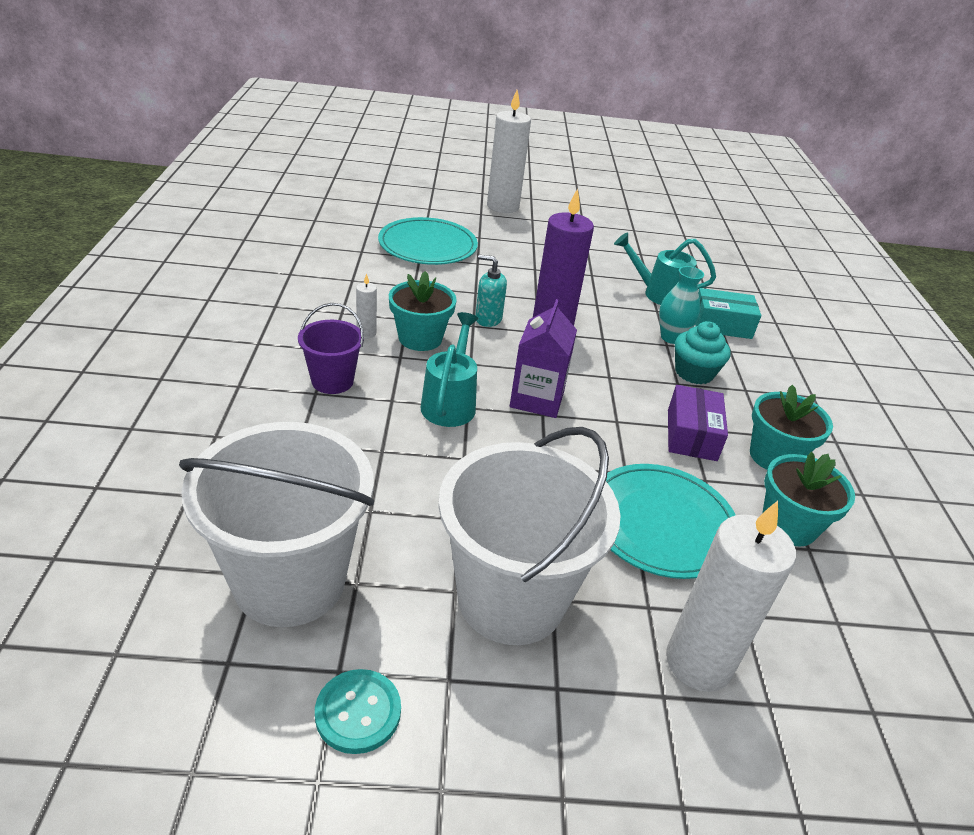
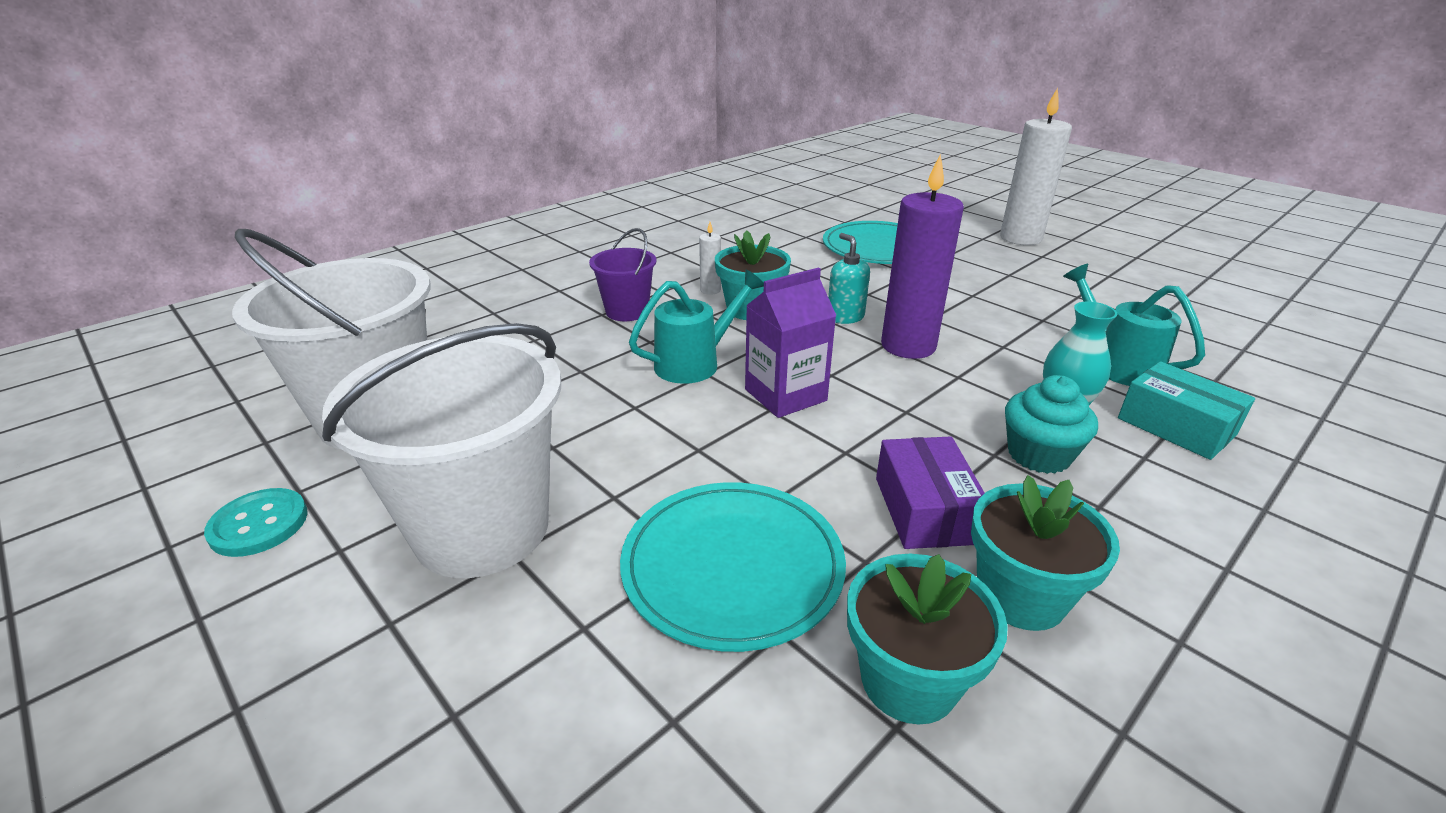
camera: 50 degrees right, 5 degrees down
(691, 435) = (925, 510): purple box -> purple box turned 60 degrees counterclockwise
(698, 662) = (538, 718): white candle -> none

